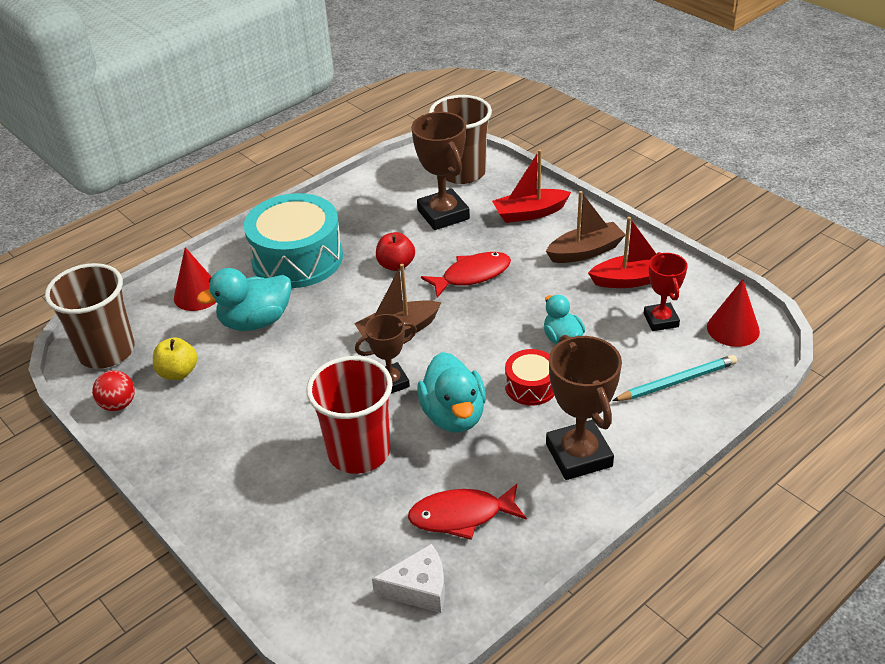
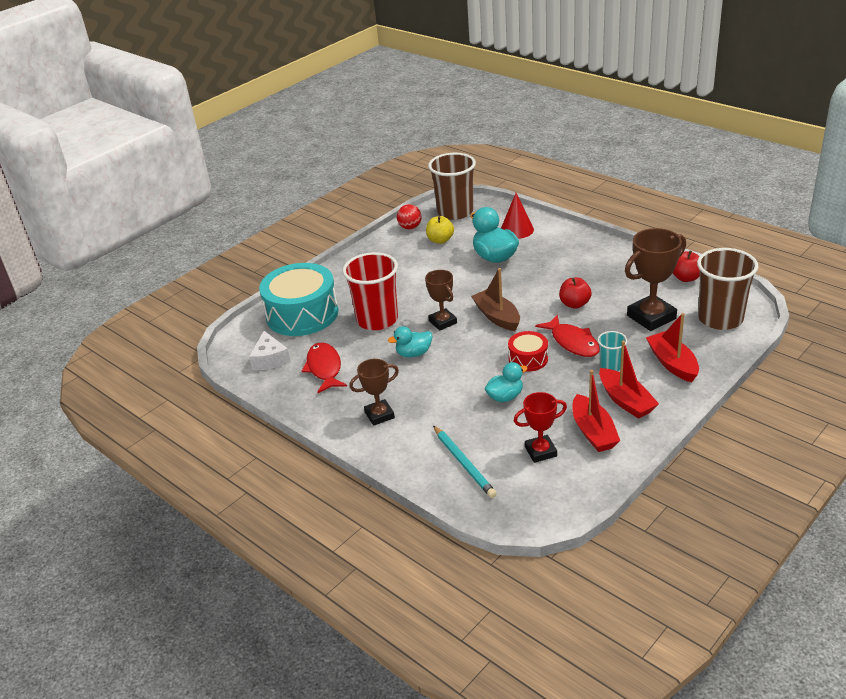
camera: 85 degrees right, 5 degrees down
(297, 258) = (568, 260): turquoise drum -> turquoise drum (302, 314)
(379, 181) = (686, 278): none -> red apple
(454, 415) = (413, 353): turquoise duck -> turquoise duck, size x0.62
(524, 253) = (611, 366): none -> turquoise cup
(531, 386) = (447, 386): red drum -> red drum (528, 359)
(579, 455) = (379, 415): brown trophy -> brown trophy, size x0.62
(585, 251) = (626, 401): brown boat -> red boat
(733, 329) = (539, 498): red cone -> none

